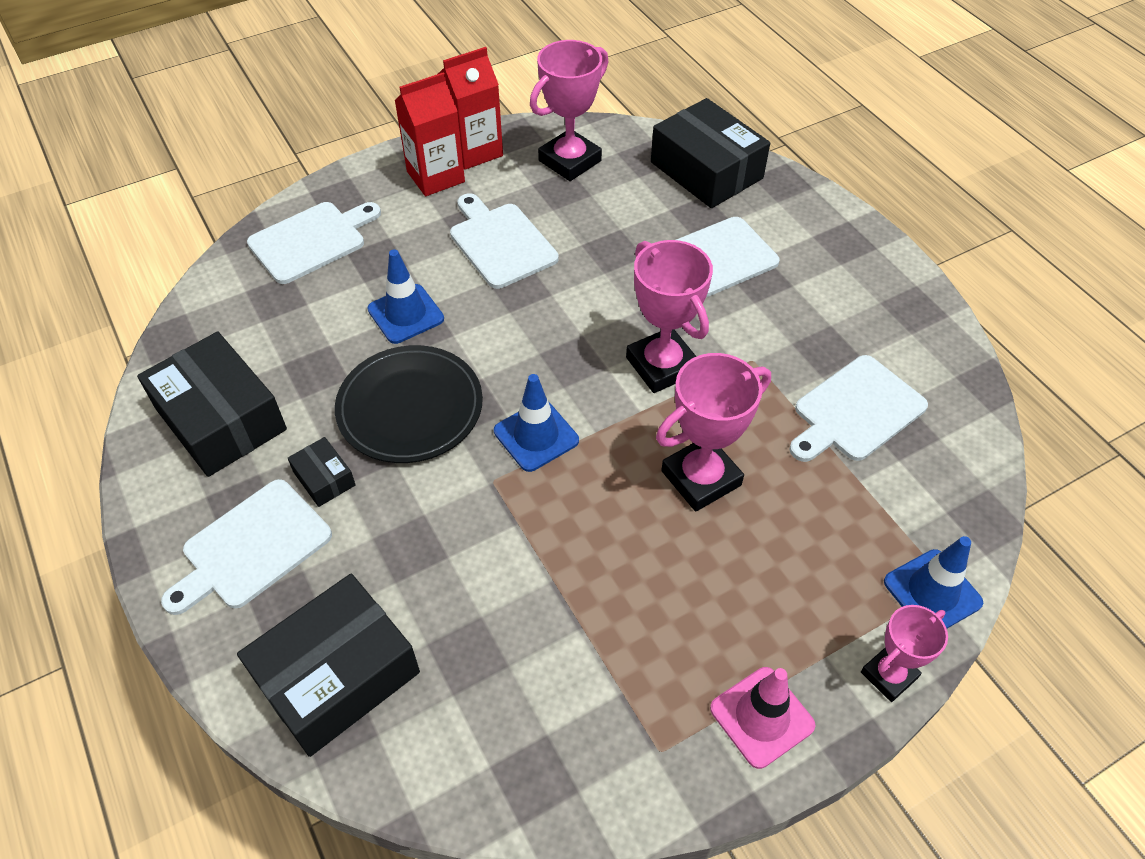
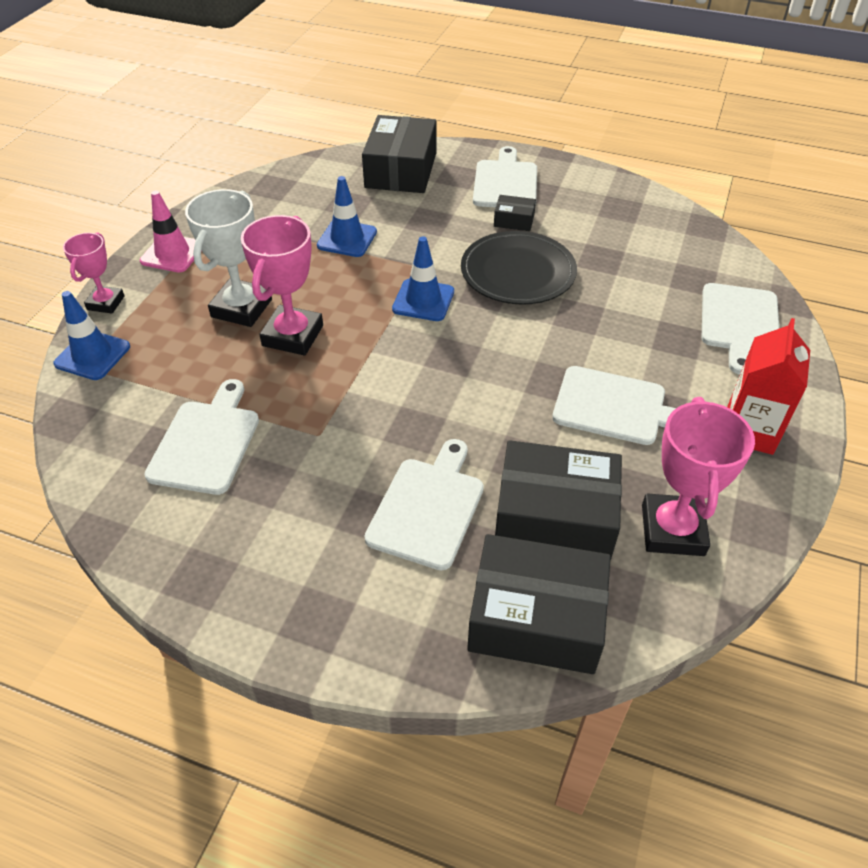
camera: 140 degrees right, 5 degrees down
(220, 419) = (609, 212): black box -> black box (555, 516)
(406, 314) = (601, 317): blue traffic cone -> blue traffic cone (347, 239)
(474, 151) = (763, 479): red carton -> none
(662, 365) = (385, 389): pink trophy -> none
(730, 553) = (241, 308): none -> white trophy

